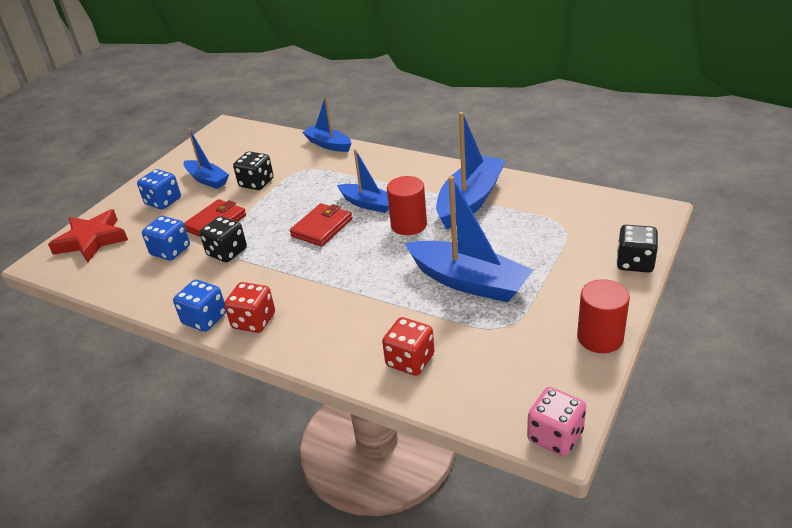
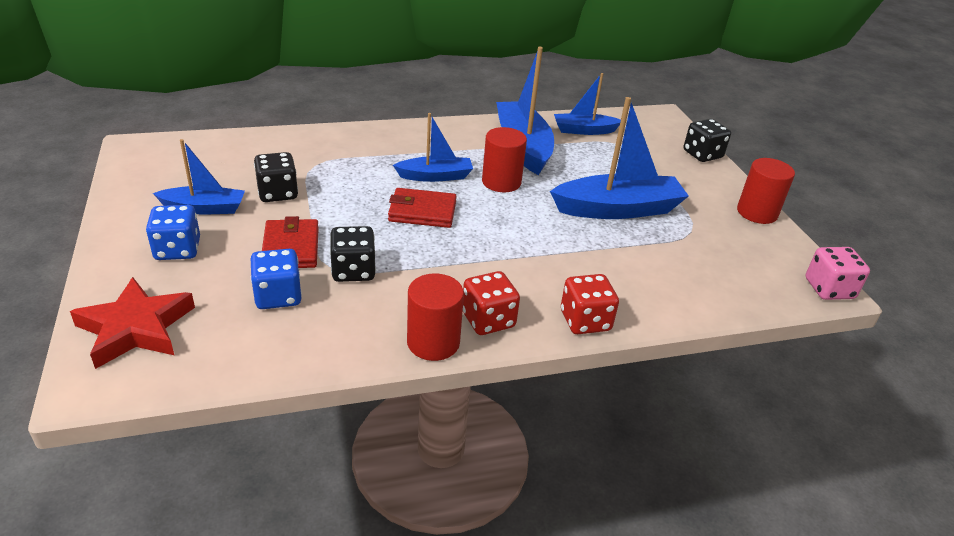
camera: 50 degrees left, 0 degrees up
(204, 319) = (433, 342): blue dice -> red cylinder
(322, 228) = (422, 212): red wallet -> red wallet turned 75 degrees counterclockwise
(328, 144) = (306, 134): blue boat -> blue boat (584, 130)
(410, 360) = (668, 287): red dice -> red dice (585, 321)

